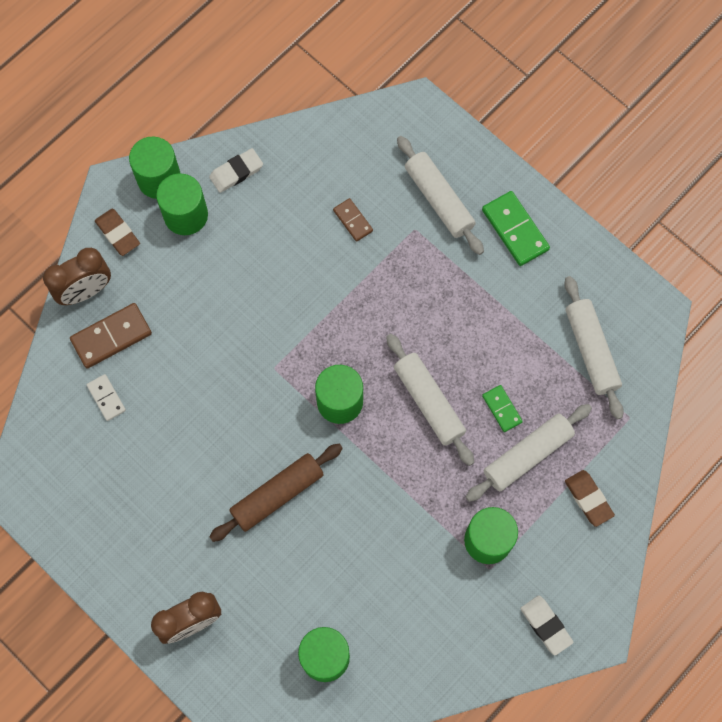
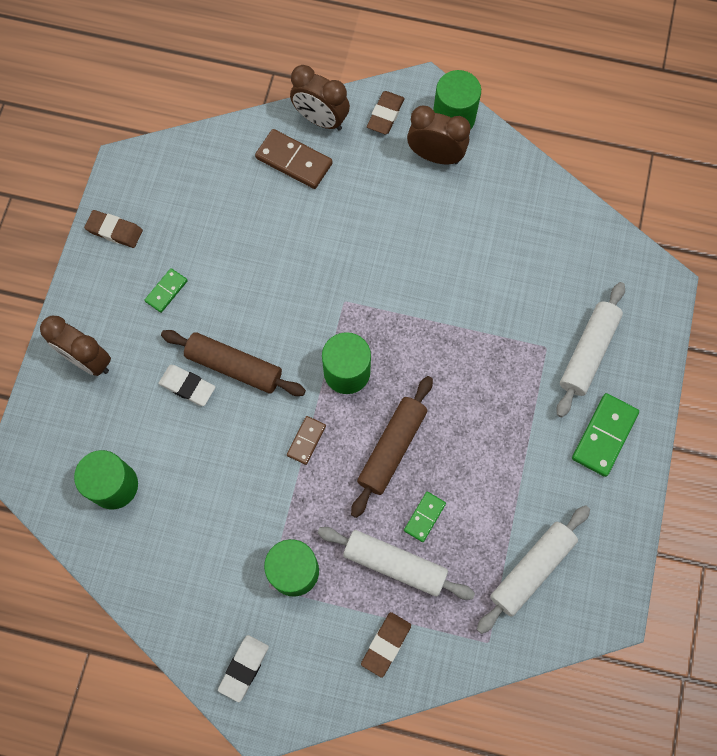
camera: 60 degrees right, 0 degrees up
(77, 534) = (114, 231): none -> brown eraser
(106, 398) = (240, 187): white domino -> none
(168, 517) = (166, 291): none -> green domino
(186, 215) = (435, 156): green cylinder -> brown clock
(236, 172) = (500, 173): white eraser -> white eraser (187, 386)
(353, 220) = (519, 291): brown domino -> brown domino (306, 440)
(429, 402) = (392, 448): white rolling pin -> brown rolling pin

